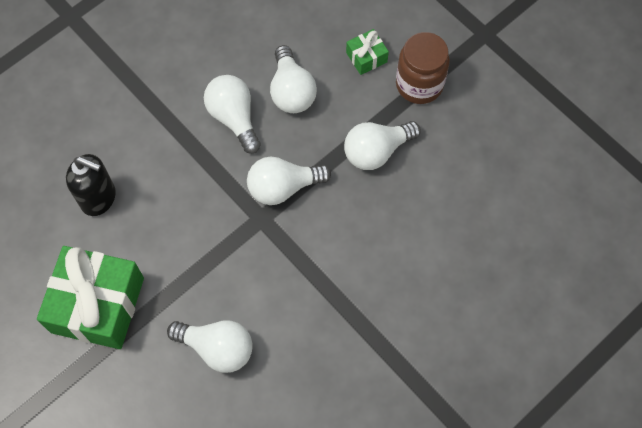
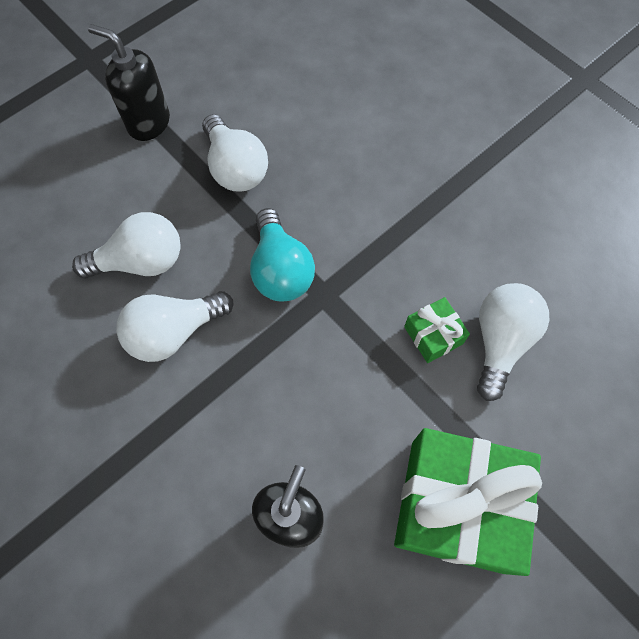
camera: 90 degrees left, 0 degrees up
(283, 187) = (280, 270): white light bulb -> turquoise light bulb
(366, 57) = (102, 176): green gift -> green gift (433, 335)
(419, 84) = (148, 123): brown jar -> black soap dispenser

